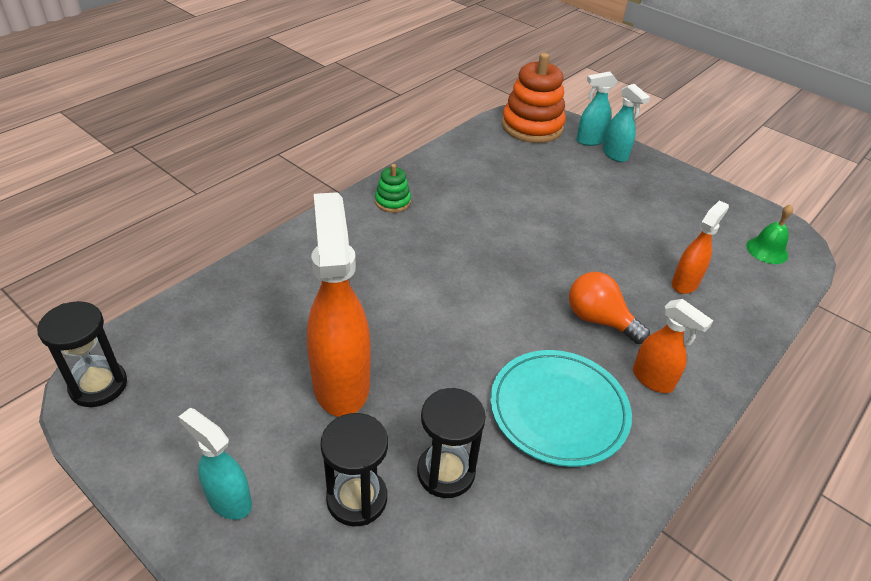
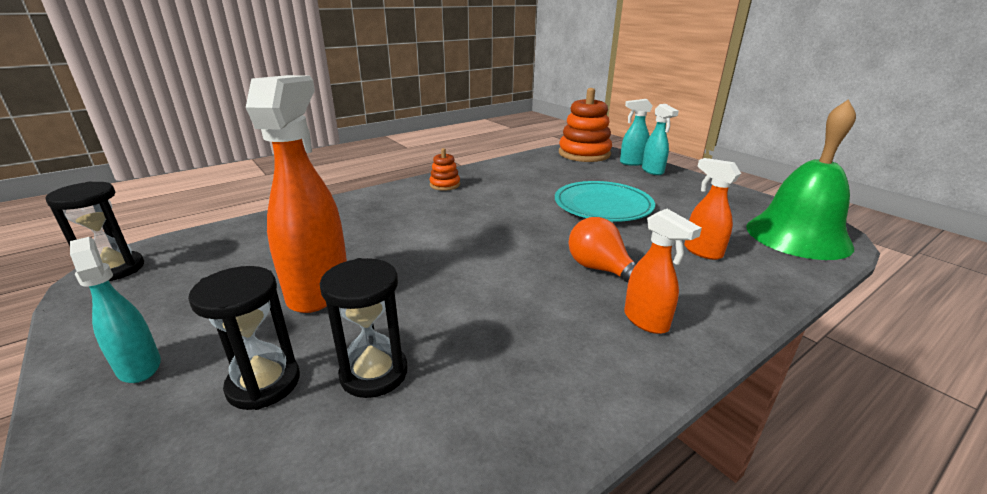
camera: 15 degrees right, 15 degrees down
(392, 202) = (445, 185): green stacking toy -> orange stacking toy
(558, 410) = (528, 334): turquoise plate -> turquoise plate (603, 205)
(685, 283) = (702, 251): orange spray bottle -> orange spray bottle turned 90 degrees counterclockwise
(767, 250) = (797, 236): green bell -> green bell, size x2.26

